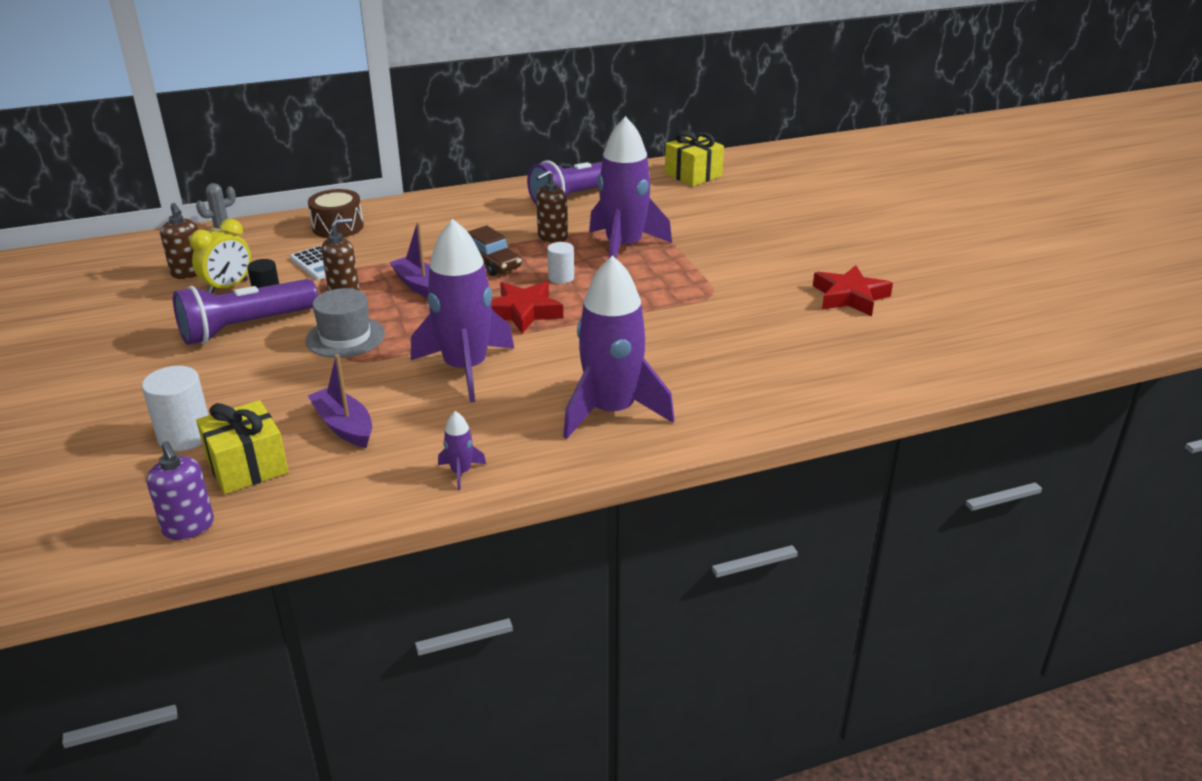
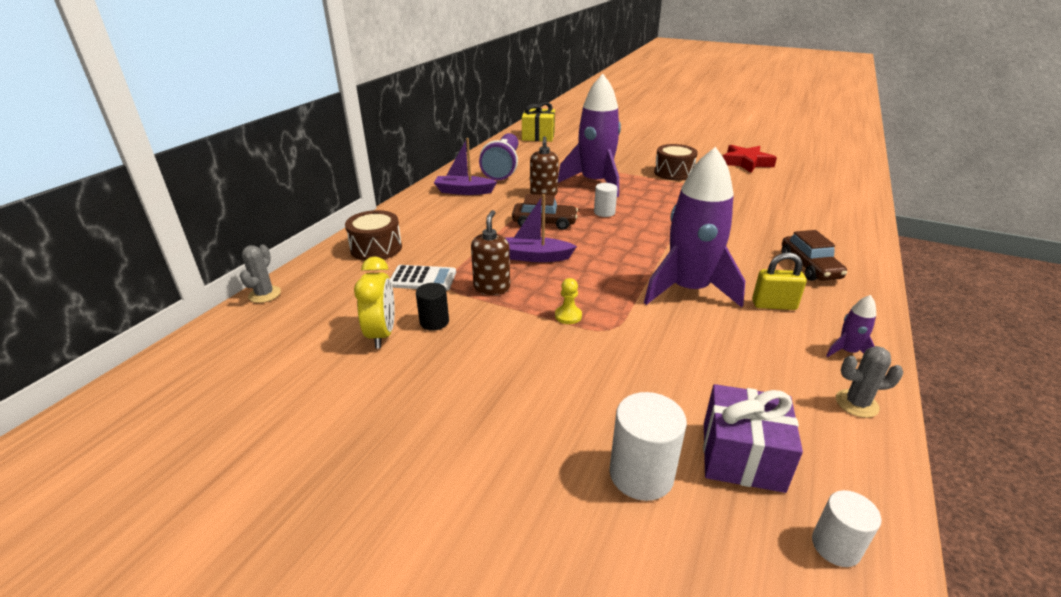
camera: 45 degrees left, 0 degrees up
(189, 273) = (313, 343): brown soap dispenser -> none
(189, 527) = (836, 546): purple soap dispenser -> white cylinder
(245, 328) = (475, 355): purple flashlight -> none
(247, 466) = (742, 456): yellow gift -> purple gift
(344, 426) = (721, 374): purple boat -> purple boat (464, 191)
(345, 337) = (568, 316): grey hat -> yellow pawn
(378, 496) = (856, 403): none -> grey cactus
(497, 415) = (774, 305): none -> yellow padlock
(523, 312) = (633, 240): red star -> none
(611, 411) = (809, 267): purple rocket -> brown car
(731, 271) = (673, 173): none -> brown drum

